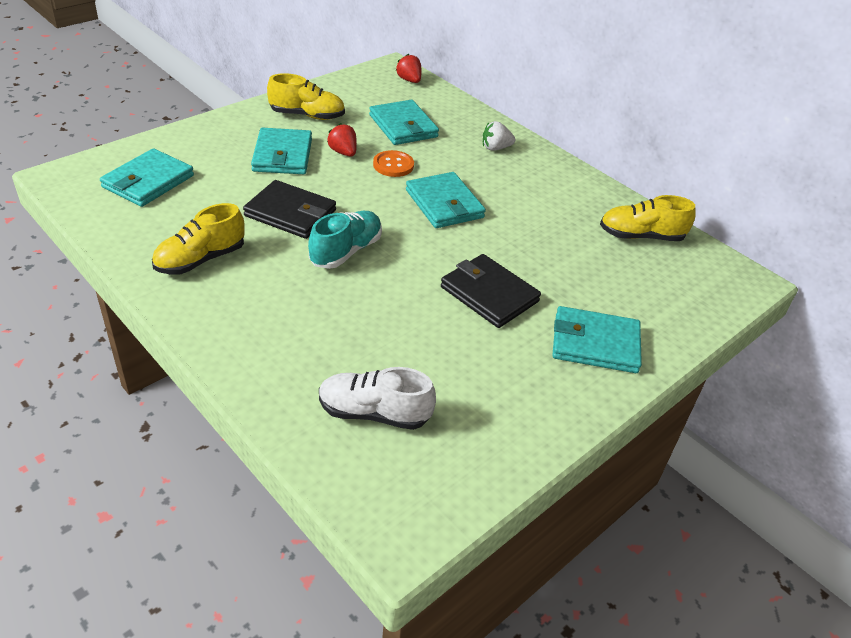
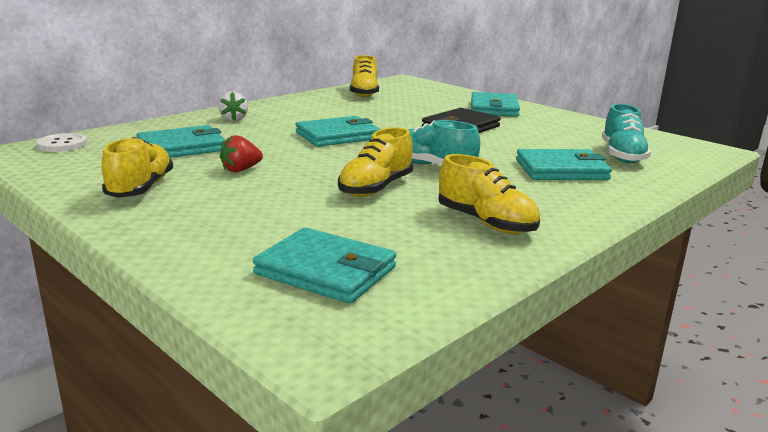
camera: 90 degrees left, 20 degrees down
(282, 155) = (247, 197): turquoise wallet -> turquoise wallet (561, 170)
(290, 213) = (376, 188): black wallet -> yellow shoe
(374, 413) = (622, 156): white shoe -> turquoise shoe
(393, 165) = (268, 151): orange button -> none
(409, 80) = (62, 144): red strawberry -> white button

